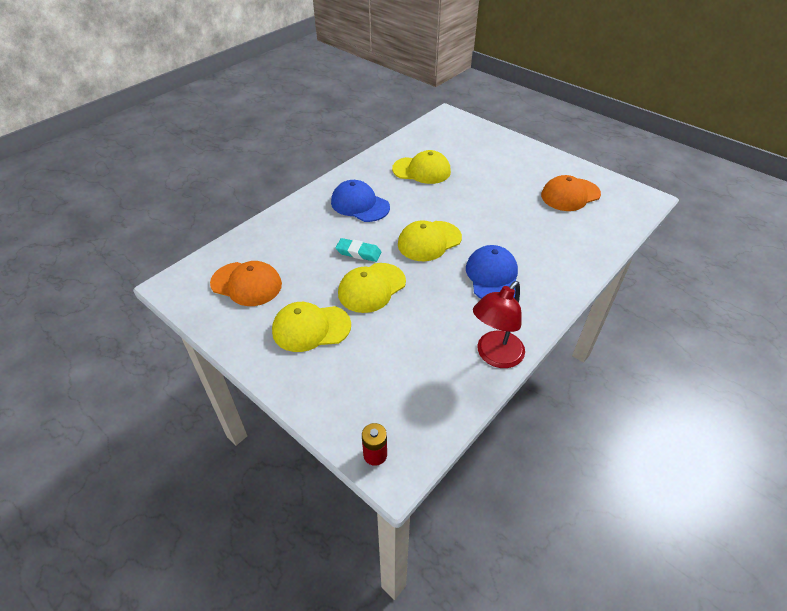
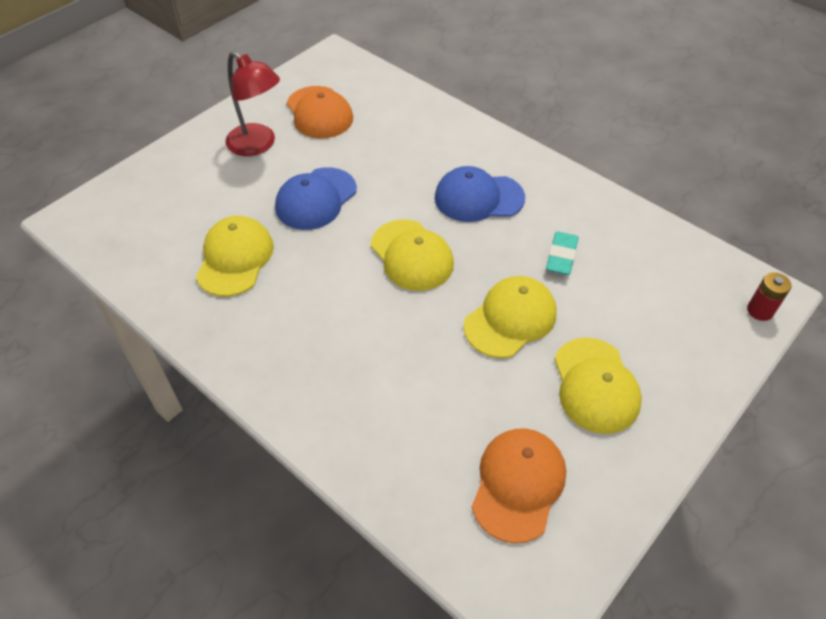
camera: 90 degrees left, 5 degrees up
(358, 252) = (438, 337): turquoise eraser -> turquoise eraser (561, 256)
(360, 204) = (319, 339): blue cap -> blue cap (316, 199)
(371, 288) = (510, 319): yellow cap -> yellow cap turned 90 degrees counterclockwise
(494, 356) = (605, 207): red lamp -> red lamp (258, 145)

